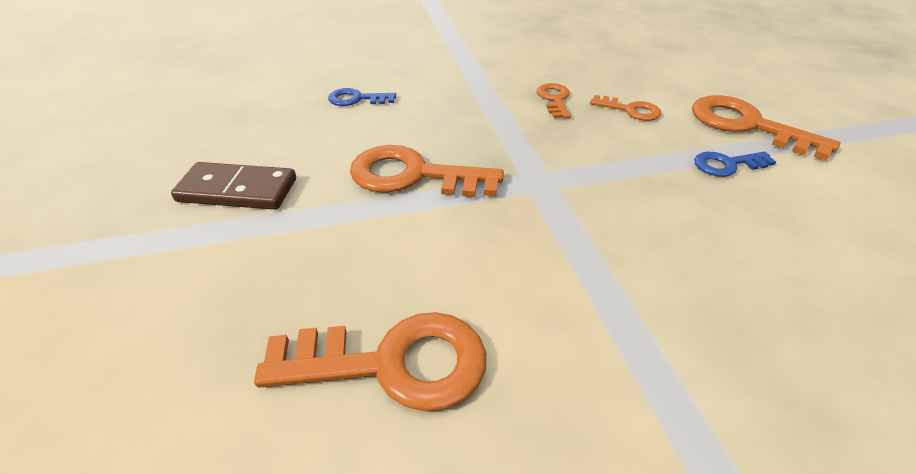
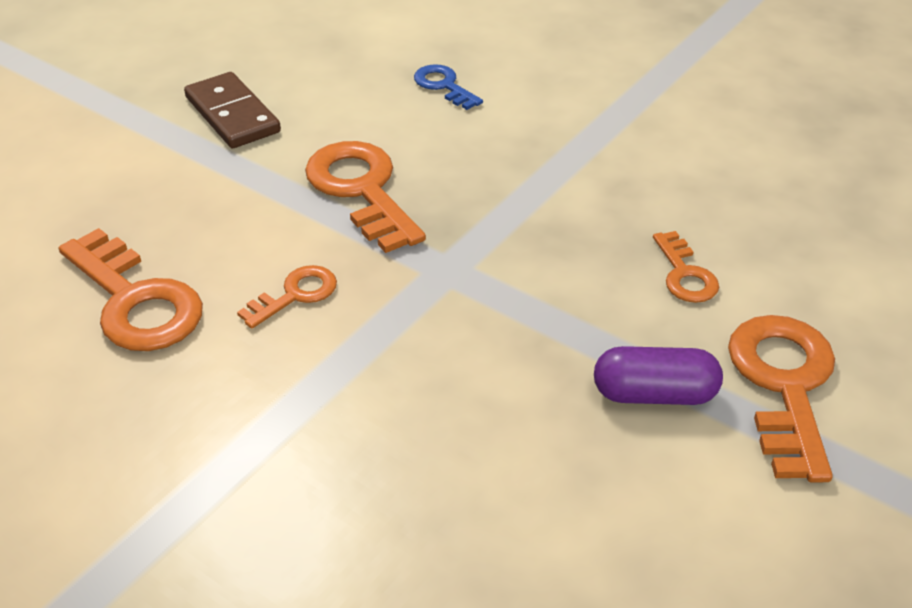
camera: 50 degrees right, 0 degrees up
(554, 99) = (628, 208): orange key -> orange key (295, 295)
(727, 165) = (654, 394): blue key -> purple capsule

